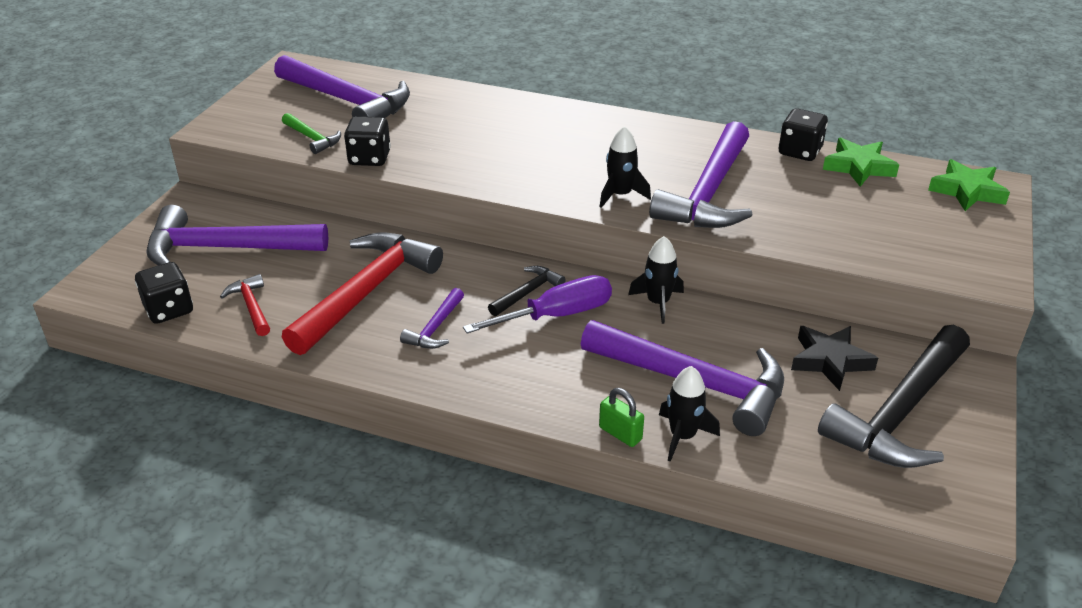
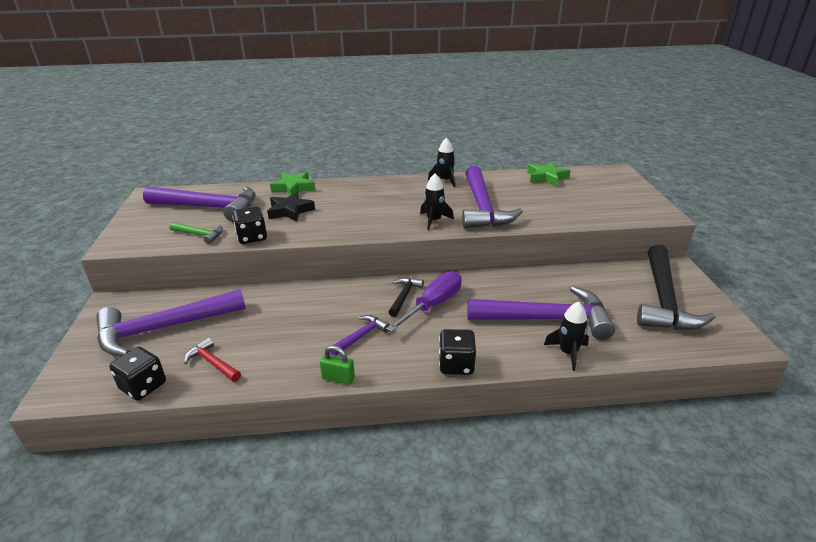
camera: 25 degrees left, 5 degrees down
(366, 292) = (294, 327): red hammer -> none
(435, 328) = (361, 336): purple hammer -> purple hammer turned 135 degrees counterclockwise
(620, 433) = (531, 364): green padlock -> green padlock (338, 378)
(658, 303) = (486, 280): black rocket -> black rocket (445, 180)
(800, 151) = (510, 176): black dice -> black dice (456, 365)
(830, 361) = (605, 284): black star -> black star (290, 211)
(967, 191) = (608, 177): green star -> green star (294, 188)

